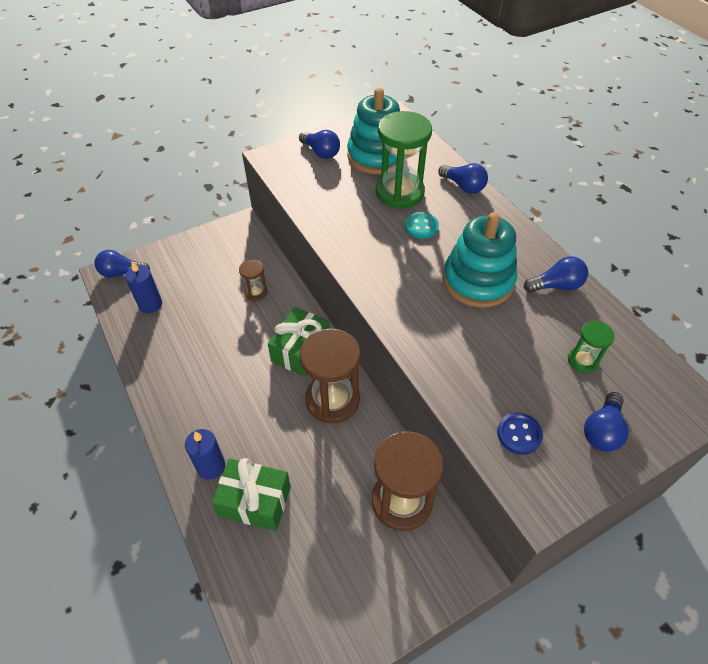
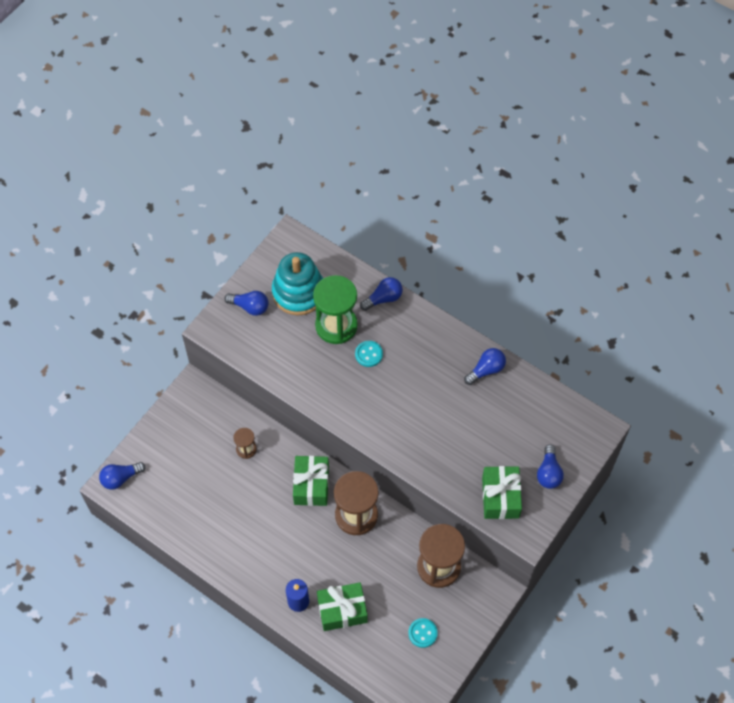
camera: 25 degrees left, 10 degrees up
(150, 304) = (166, 497): blue candle -> none
(339, 579) = (422, 633): none -> turquoise button
(463, 186) = (383, 298): blue light bulb -> blue light bulb turned 45 degrees counterclockwise
(478, 281) = (430, 388): turquoise stacking toy -> none
(519, 434) = (500, 497): blue button -> green gift
(582, 360) = (522, 426): green hourglass -> none

